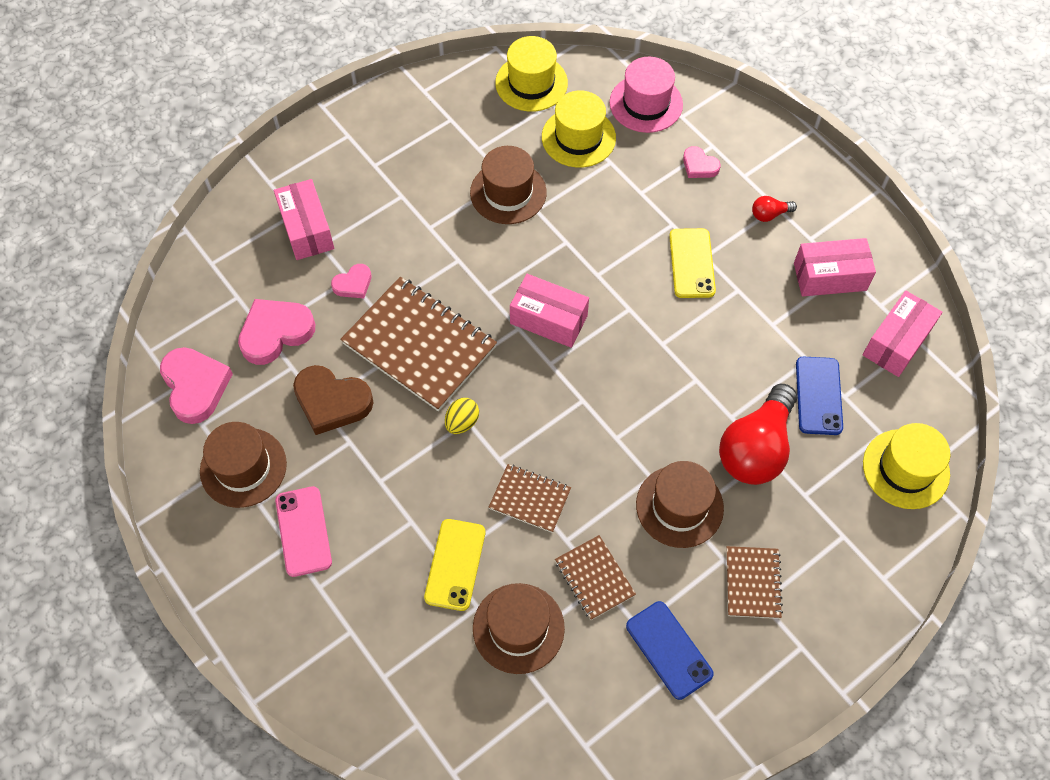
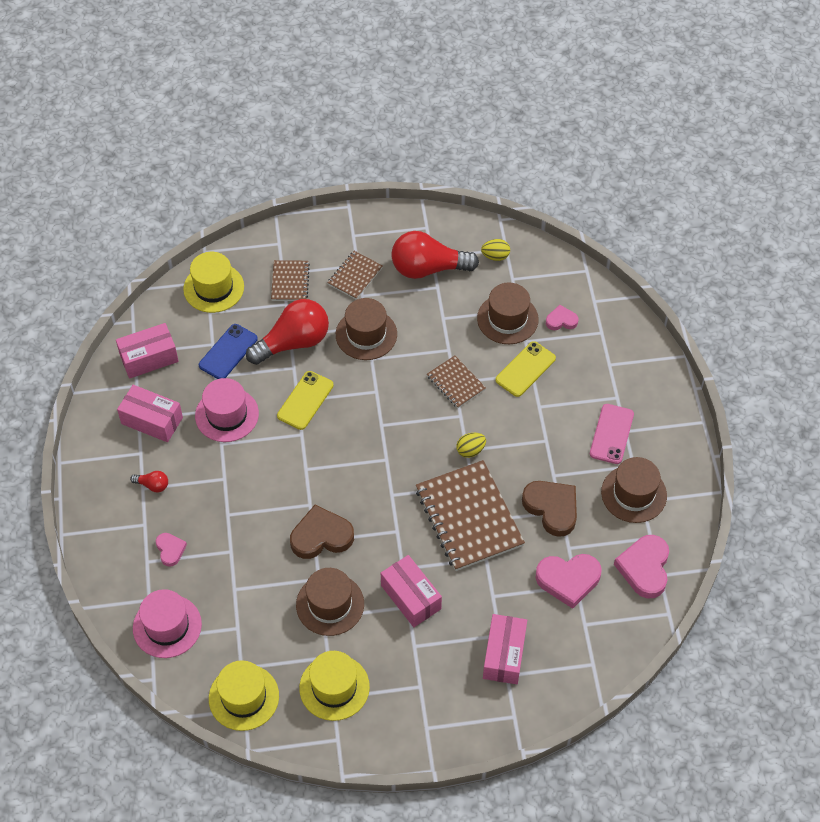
camera: 150 degrees left, 5 degrees down
(353, 284) = (491, 589): pink heart -> pink heart (561, 320)
(548, 319) = (366, 490): pink box -> pink box (410, 597)
(562, 250) = (321, 536): none -> brown heart
(578, 137) = (242, 624): yellow hat -> yellow hat (334, 687)
(592, 723) = (495, 256): none -> yellow egg
(594, 578) = (445, 322): brown notebook -> brown notebook (290, 282)
(669, 650) = (428, 268): blue phone -> red light bulb
(692, 263) = (237, 478): yellow phone -> yellow phone (305, 400)
(758, 323) = (227, 415): none -> pink hat

